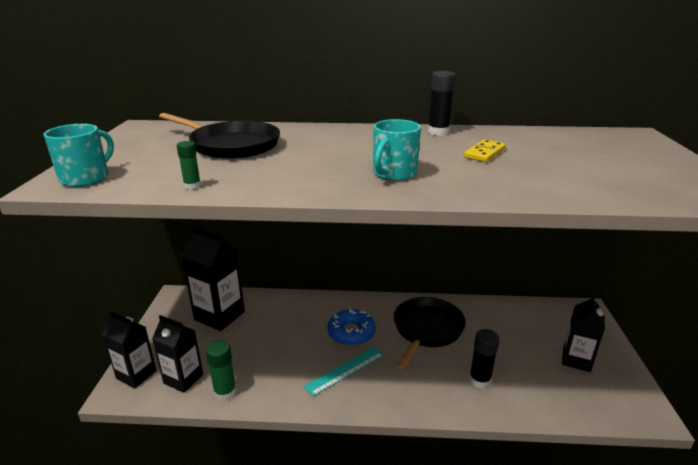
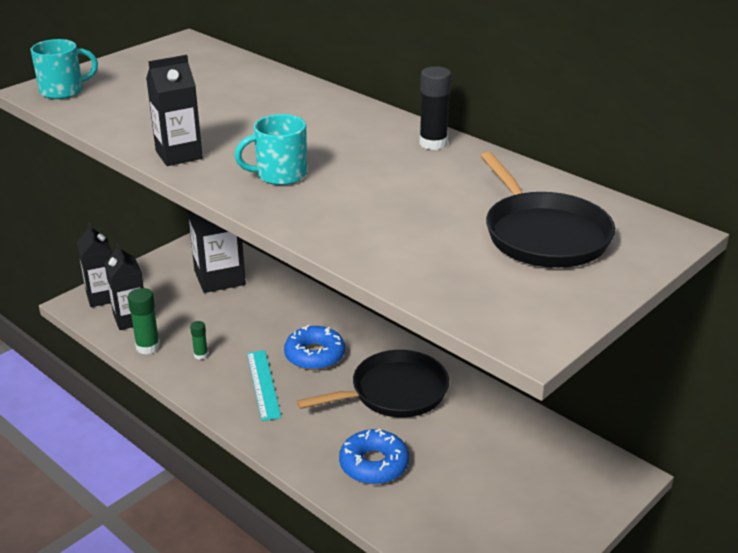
camera: 40 degrees right, 5 degrees up
(192, 186) = (114, 126): green glue stick -> green glue stick (201, 355)
(231, 145) = (214, 92): black pan -> black pan (544, 235)
(345, 370) = (263, 384): turquoise ruler -> turquoise ruler turned 75 degrees clockwise
(479, 380) = (374, 464): black glue stick -> blue donut
(484, 153) = (415, 186): yellow domino -> none
(576, 360) = (512, 510): black carton -> black carton (179, 155)

